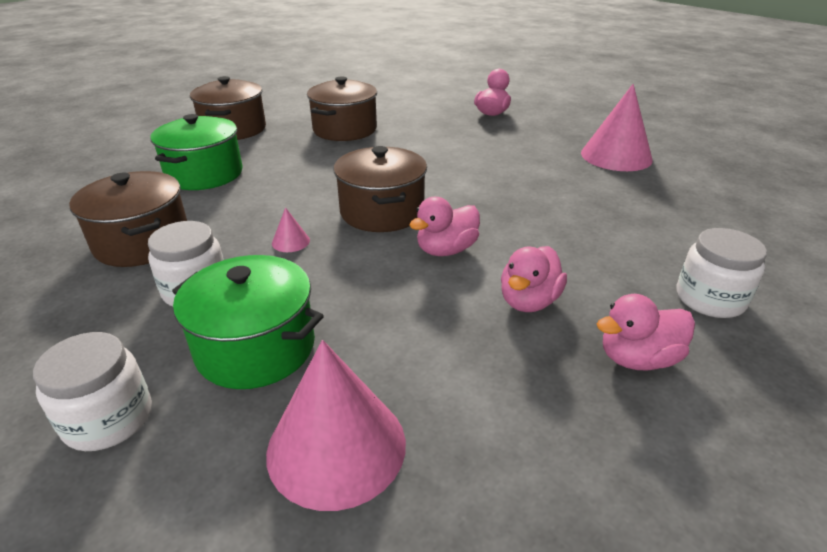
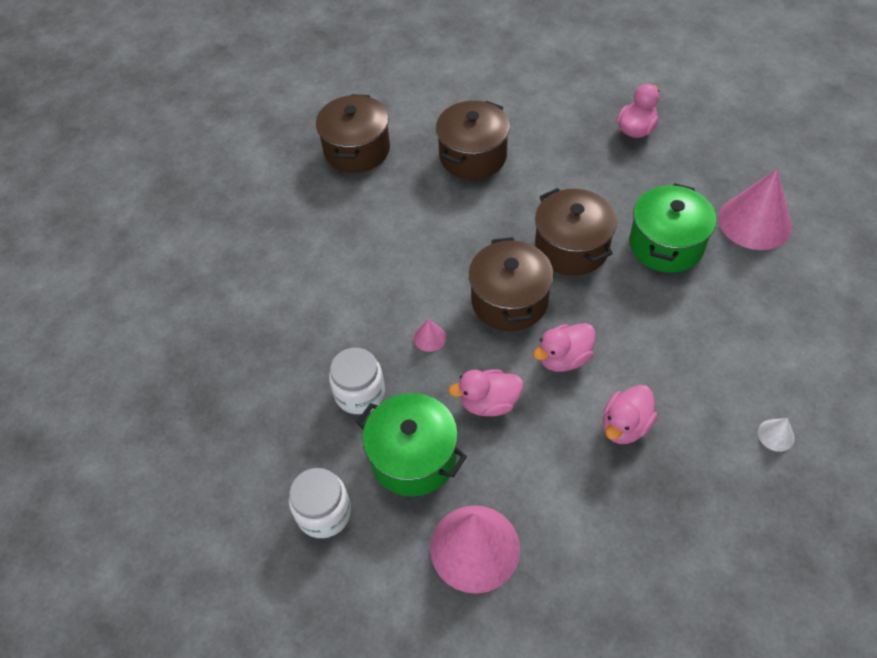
camera: 10 degrees right, 20 degrees up
(142, 242) = (305, 330): brown pot -> brown pot (571, 247)
(204, 174) = (340, 231): green pot -> green pot (666, 244)
(637, 358) = (696, 492): pink duck -> pink duck (489, 403)
(709, 299) = (776, 435): white jar -> white cone

